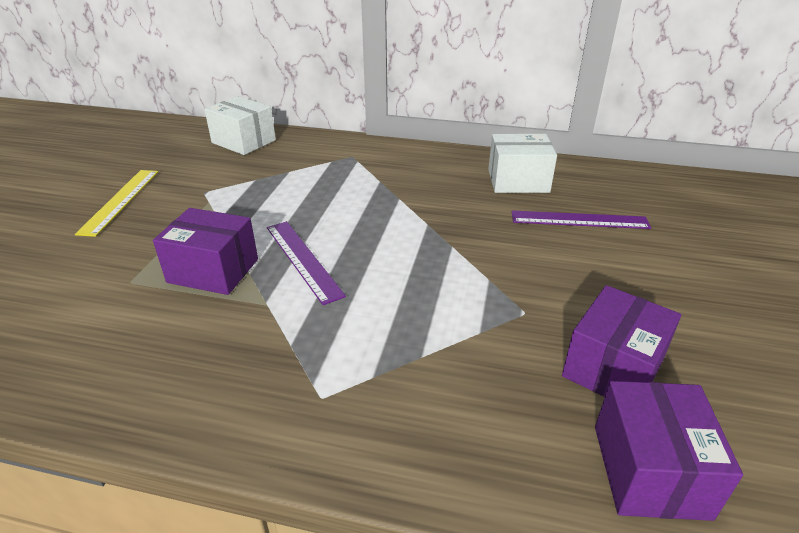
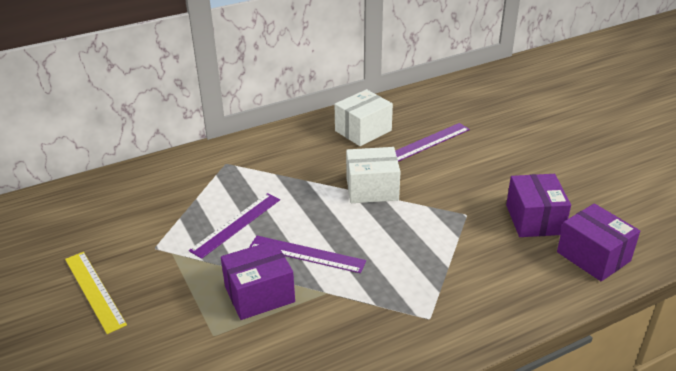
camera: 40 degrees left, 0 degrees up
(244, 141) = (114, 191): white box -> white box (372, 189)
(286, 205) = (236, 224): none -> purple ruler

